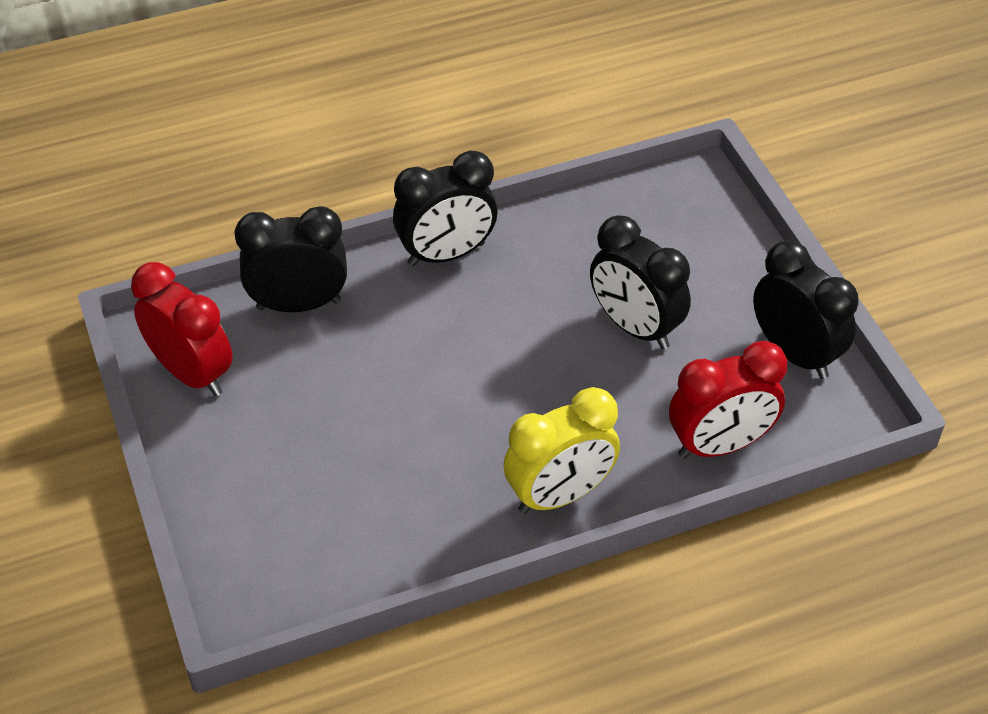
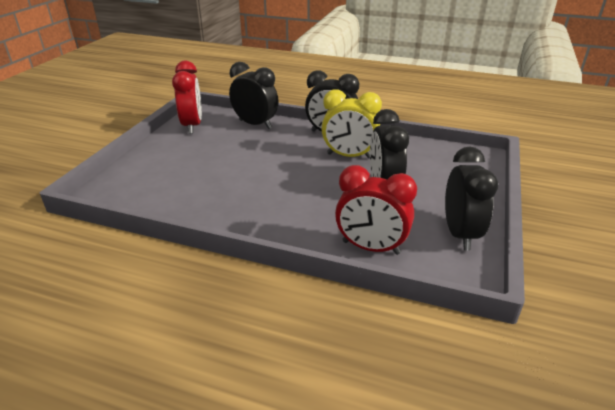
camera: 40 degrees right, 15 degrees down
(560, 495) = (266, 224): yellow clock -> yellow clock (349, 156)

